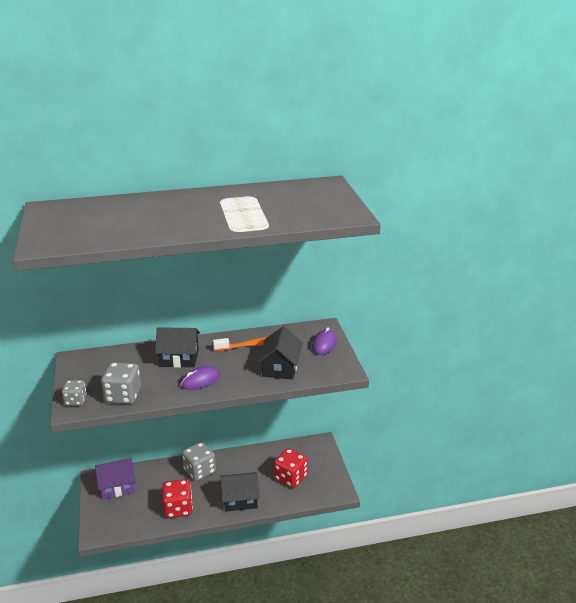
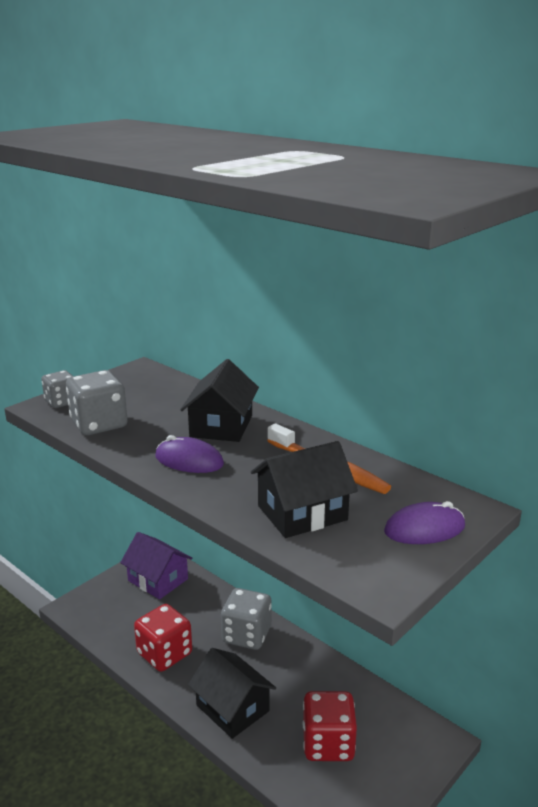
camera: 55 degrees right, 5 degrees down
(179, 358) = (221, 426): black house -> black house turned 45 degrees clockwise

